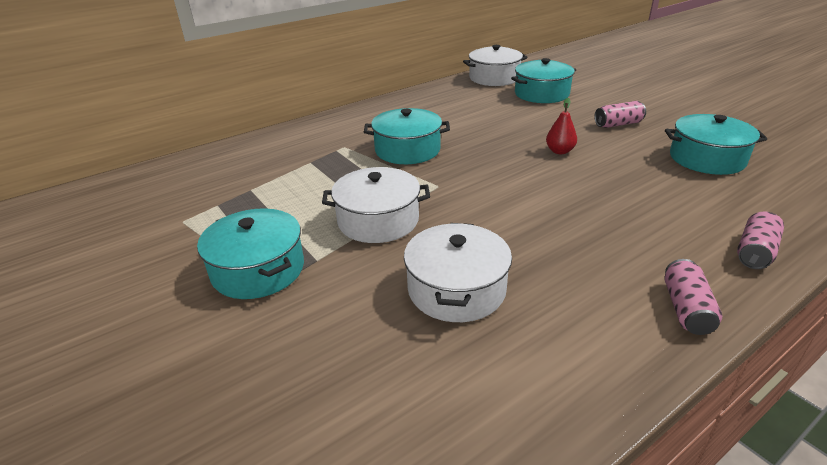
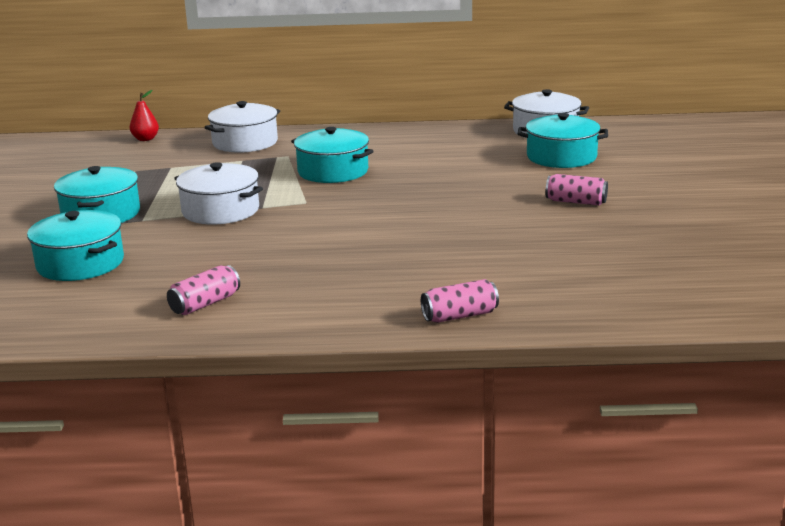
camera: 35 degrees right, 10 degrees down
(456, 289) = (197, 262): white pot -> white pot (245, 142)
(559, 151) = (462, 207): red pear -> red pear (145, 139)
(686, 309) = (324, 322): pink can -> pink can (205, 304)
(707, 159) = (593, 251): turquoise pot -> turquoise pot (80, 263)

